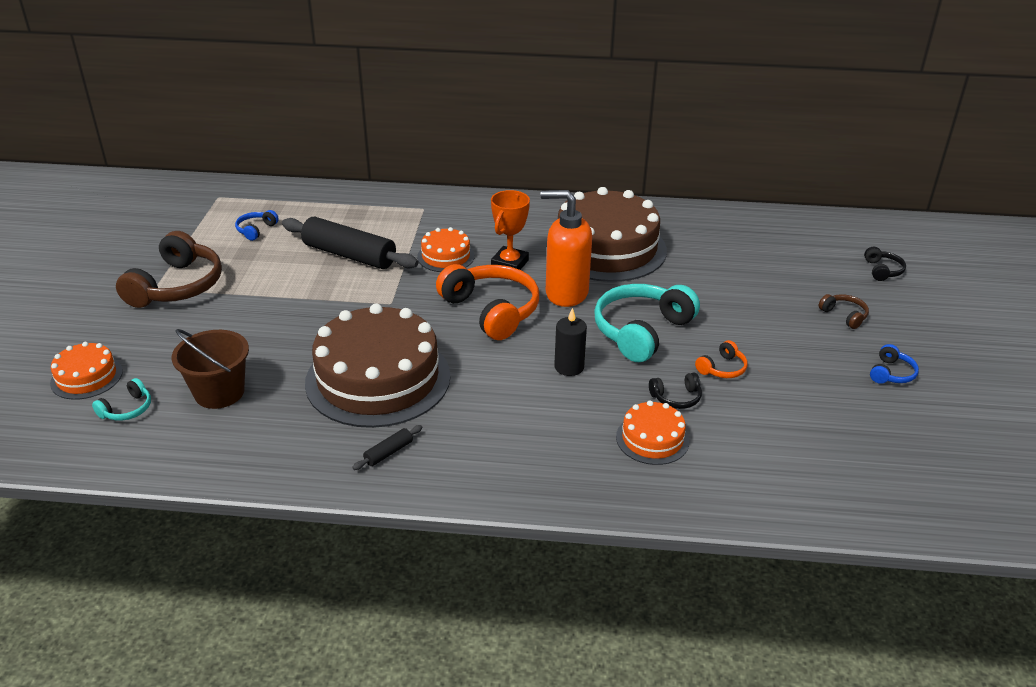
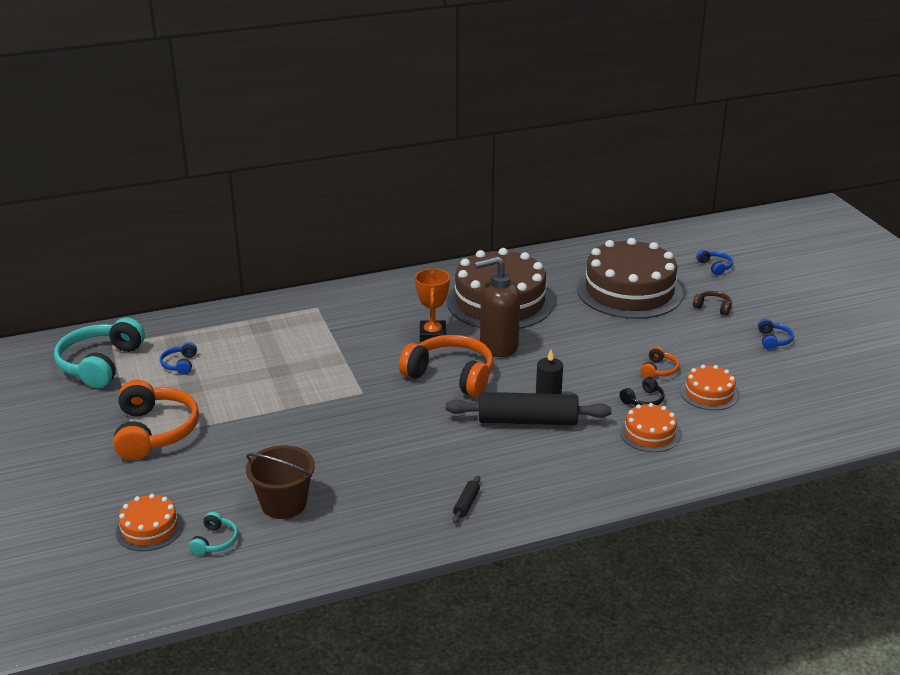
camera: 25 degrees left, 5 degrees down
(177, 286) = (155, 432): brown headphones -> orange headphones
(349, 255) = (288, 363): black rolling pin -> black rolling pin (527, 421)
(378, 379) = (407, 453): brown cake -> brown cake (629, 291)
(446, 256) = (374, 342): orange cake -> orange cake (709, 393)
(566, 293) = (498, 346): orange soap dispenser -> brown soap dispenser
(641, 331) = (579, 359): turquoise headphones -> turquoise headphones (100, 364)
(882, 270) = (715, 267): black headphones -> blue headphones

